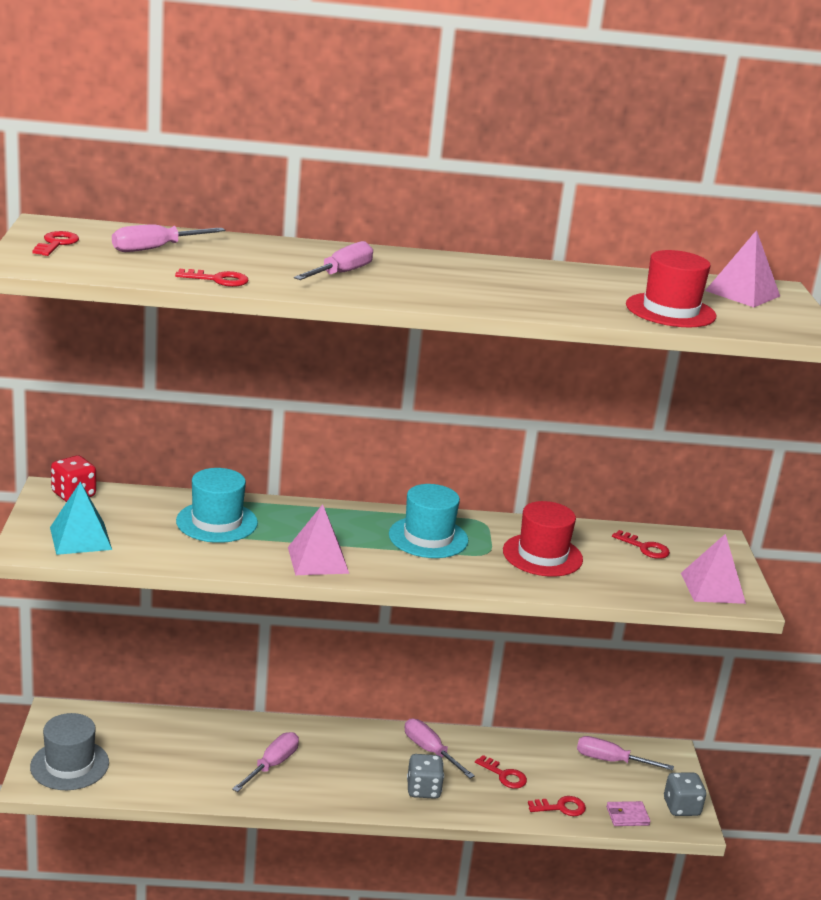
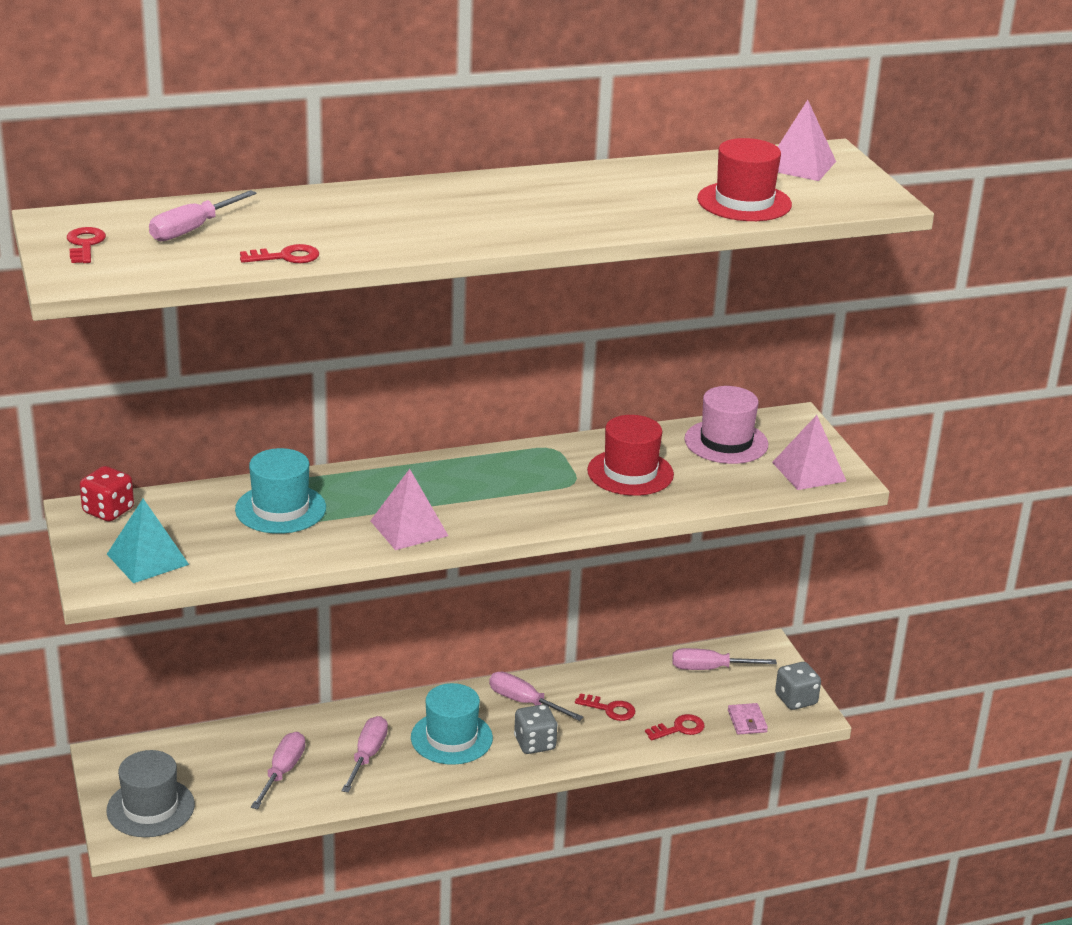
camera: 15 degrees left, 5 degrees up
(341, 273) = (402, 222): pink screwdriver -> pink screwdriver (282, 772)
(428, 537) = (507, 478): turquoise hat -> turquoise hat (451, 738)
(627, 816) = (747, 721): pink wallet -> pink wallet turned 75 degrees counterclockwise
(644, 548) = (726, 442): red key -> pink hat

